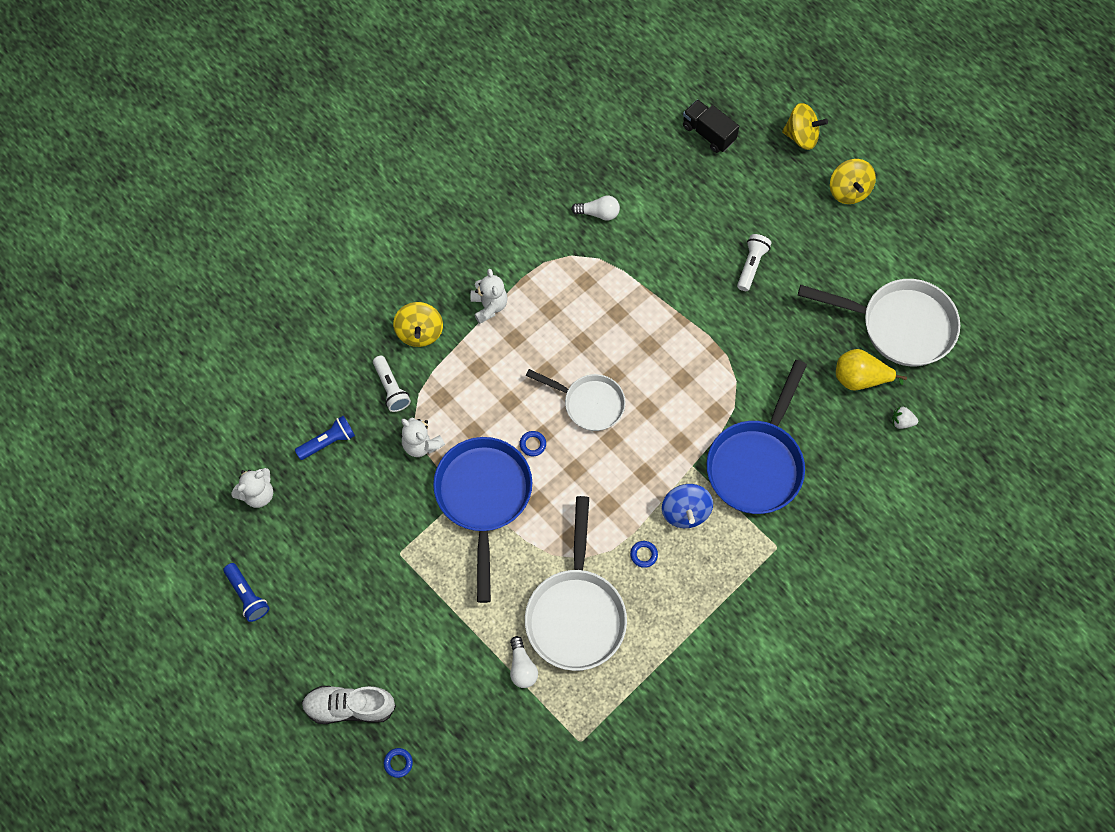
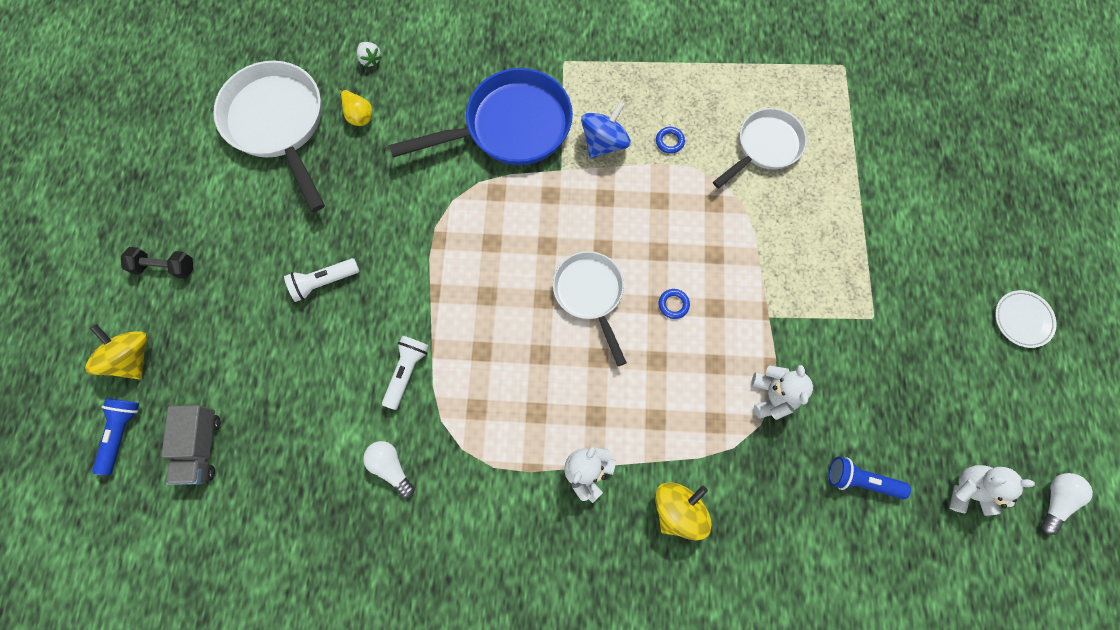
camera: 135 degrees left, 5 degrees up
(247, 595) = (1044, 402): blue flashlight -> blue flashlight (122, 433)
(300, 643) = (1022, 320): none -> white plate
(350, 707) = (1013, 235): white shoe -> none
(391, 388) = (755, 477): white flashlight -> white flashlight (407, 372)
(398, 763) = (1002, 164): blue ring -> none
(483, 498) = (758, 298): blue pan -> none
(522, 667) = (844, 147): white light bulb -> white light bulb (1055, 500)
(576, 613) = (765, 147): white pan -> white pan, size x0.63
(708, 133) = (201, 447): black truck -> grey truck
(848, 190) = (165, 267): yellow spinning top -> black dumbbell
(860, 378) = (359, 115): yellow pear -> yellow pear, size x0.63

